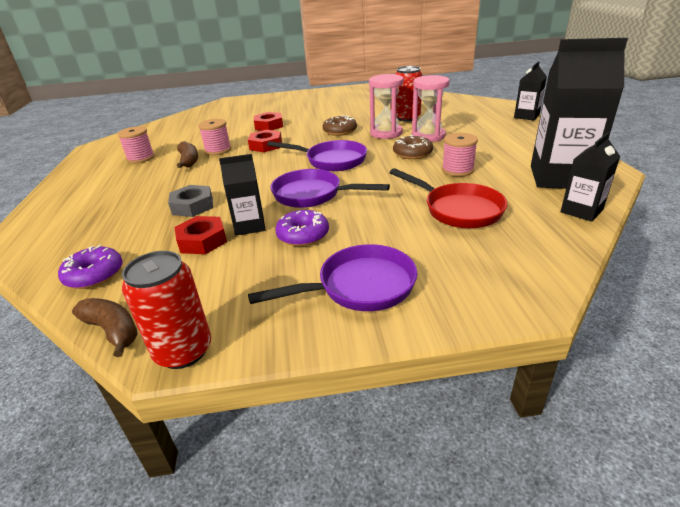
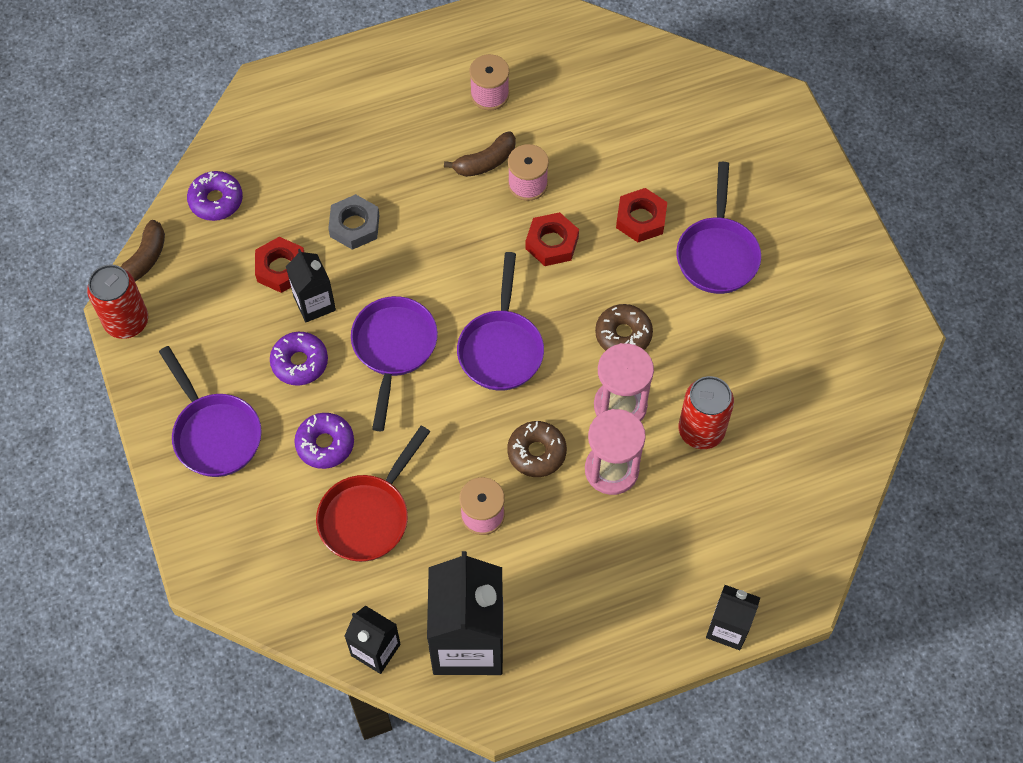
camera: 75 degrees right, 30 degrees up
(303, 112) = (717, 254): none -> purple pan
(388, 226) = (325, 444): none -> purple donut

